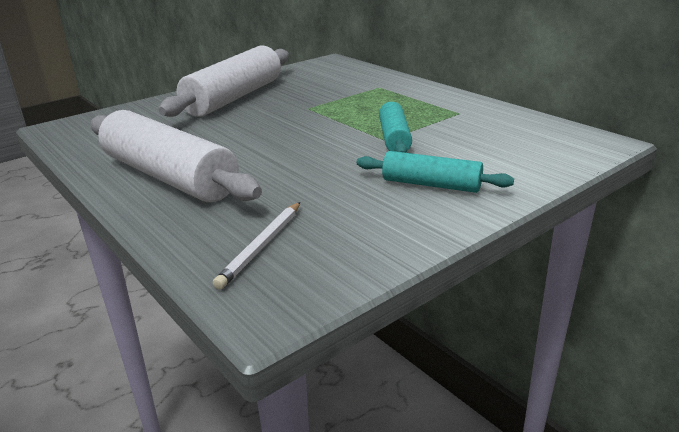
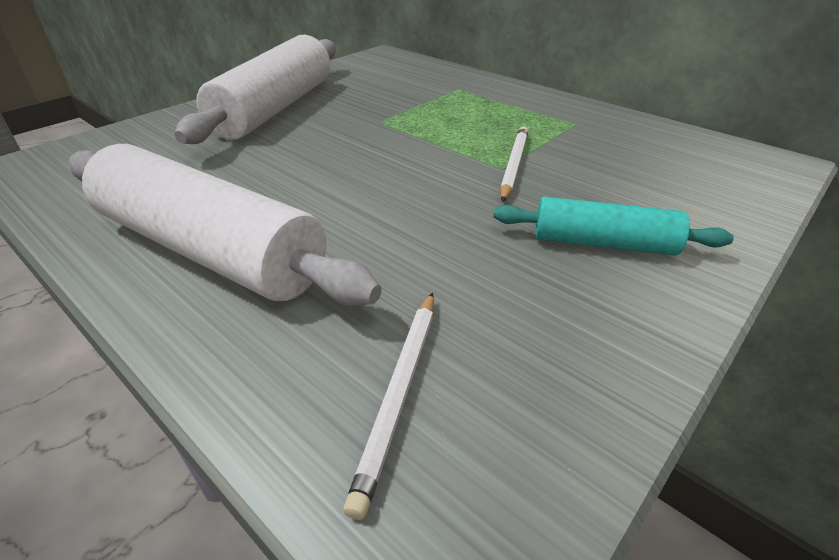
camera: 10 degrees left, 10 degrees up
(394, 138) = (514, 165): turquoise rolling pin -> white pencil

